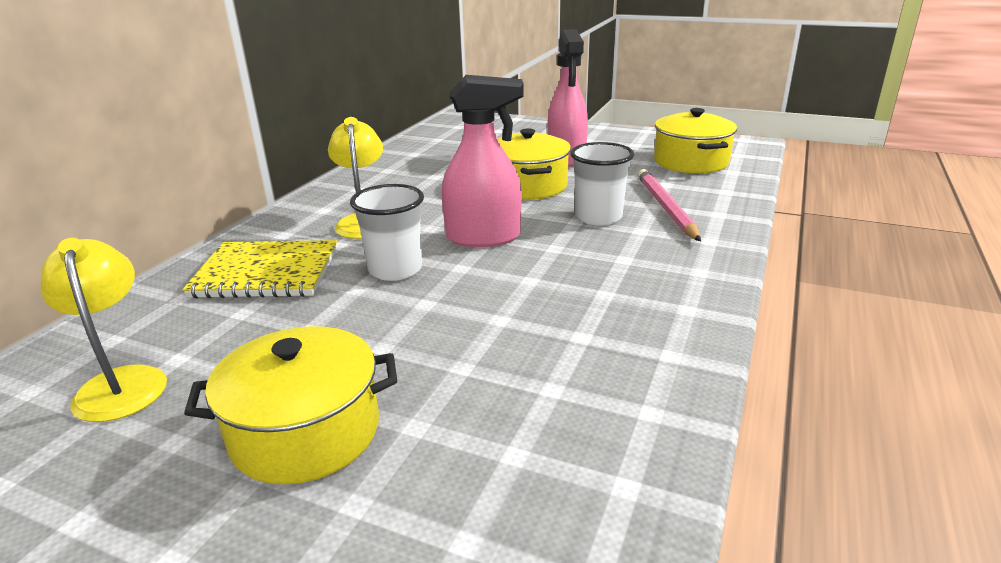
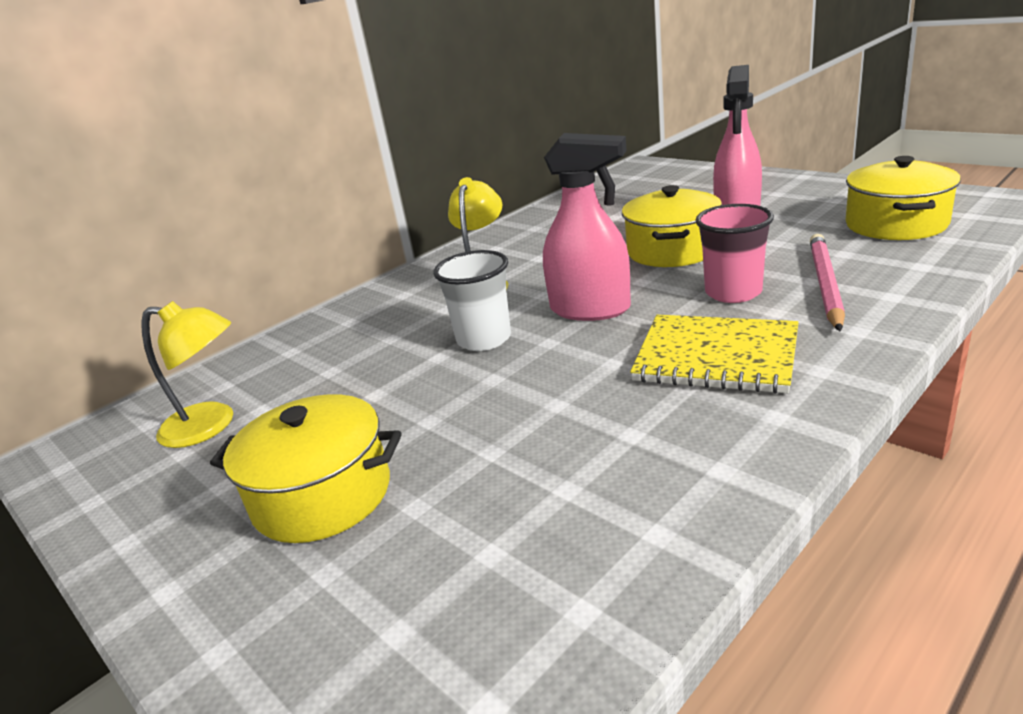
camera: 25 degrees right, 0 degrees up
(121, 382) = (211, 425): yellow lamp -> yellow lamp turned 105 degrees clockwise
(266, 273) = (370, 333): yellow notebook -> yellow notebook (716, 357)
(598, 217) = (733, 292): white cup -> pink cup

